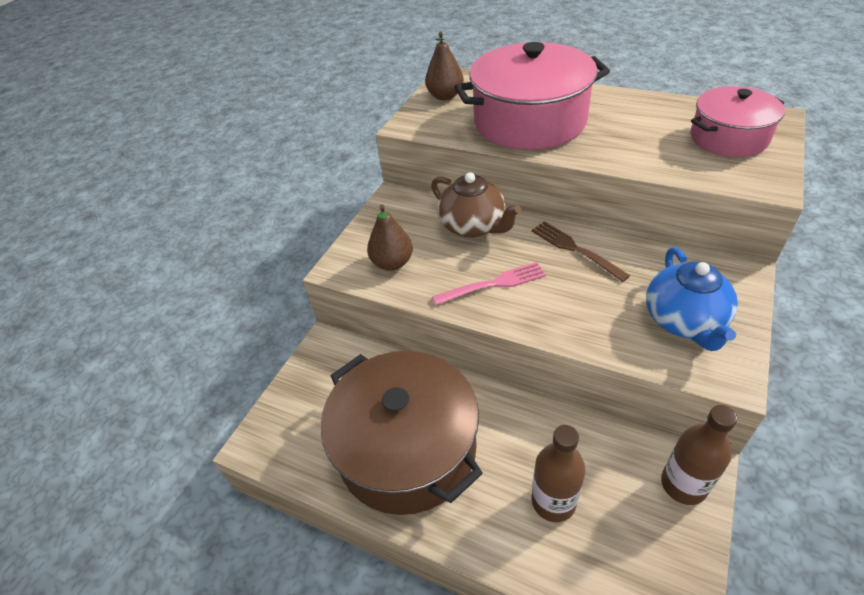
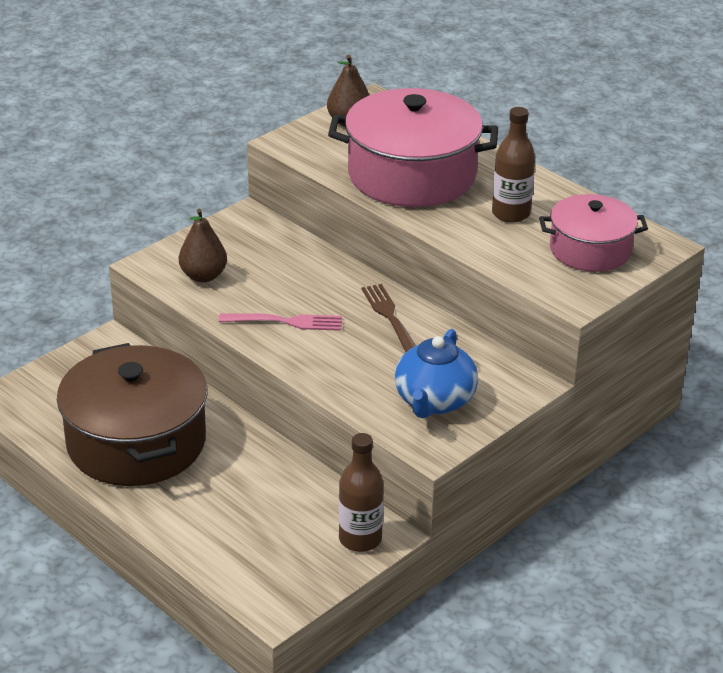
camera: 15 degrees right, 10 degrees down
(473, 226) = (307, 267): brown teapot -> none
(553, 501) = (238, 514): brown bottle -> brown bottle (511, 213)

